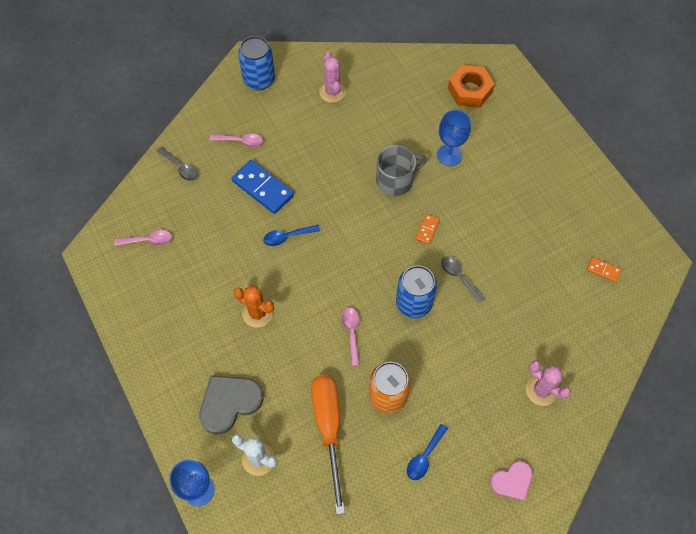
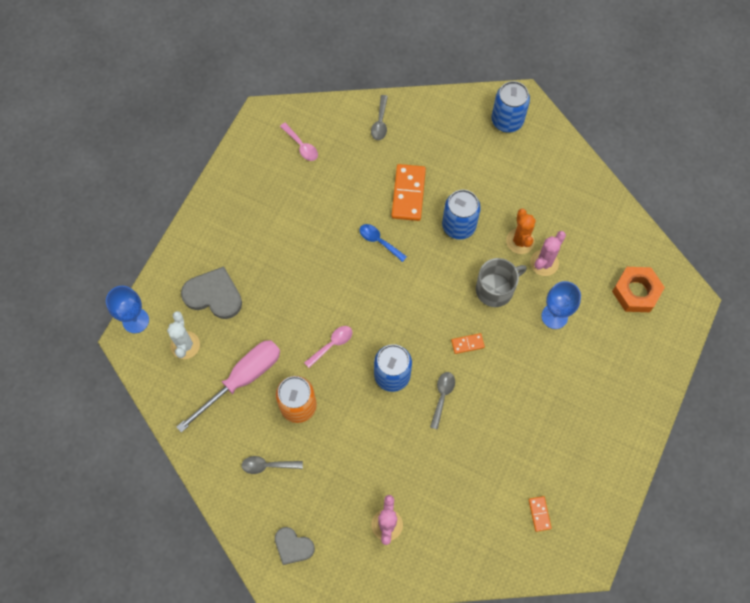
camera: 55 degrees right, 5 degrees up
(241, 141) = (438, 148): pink spoon -> none
(257, 313) = (298, 265): orange cactus -> orange cactus (520, 241)
(263, 188) = (408, 194): blue domino -> orange domino
(321, 171) = (458, 226): none -> blue can
(329, 428) = (242, 379): orange screwdriver -> pink screwdriver
(332, 92) = (541, 183): pink cactus -> pink cactus (544, 263)
(396, 180) = (495, 289): grey mug -> grey mug turned 60 degrees counterclockwise
(424, 457) = (267, 465): blue spoon -> grey spoon
(512, 481) = (293, 546): pink heart -> grey heart

